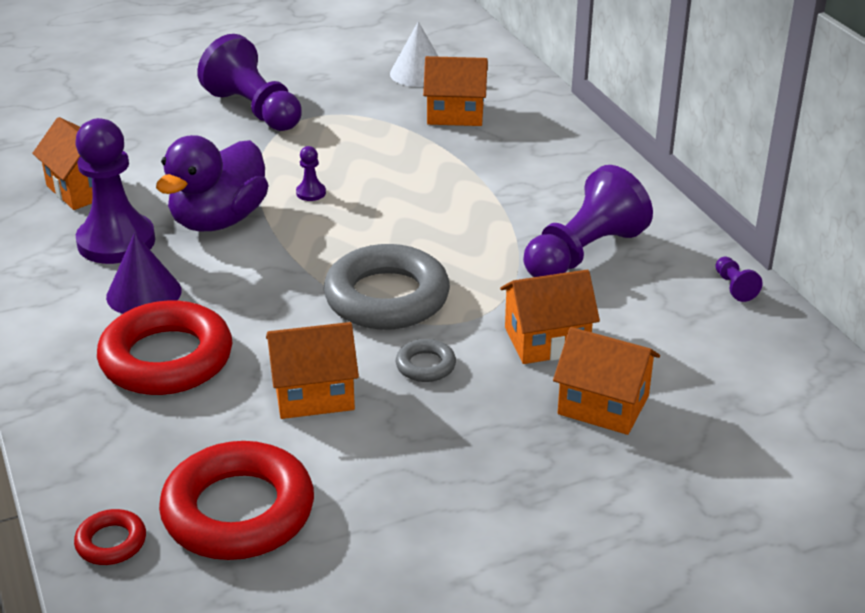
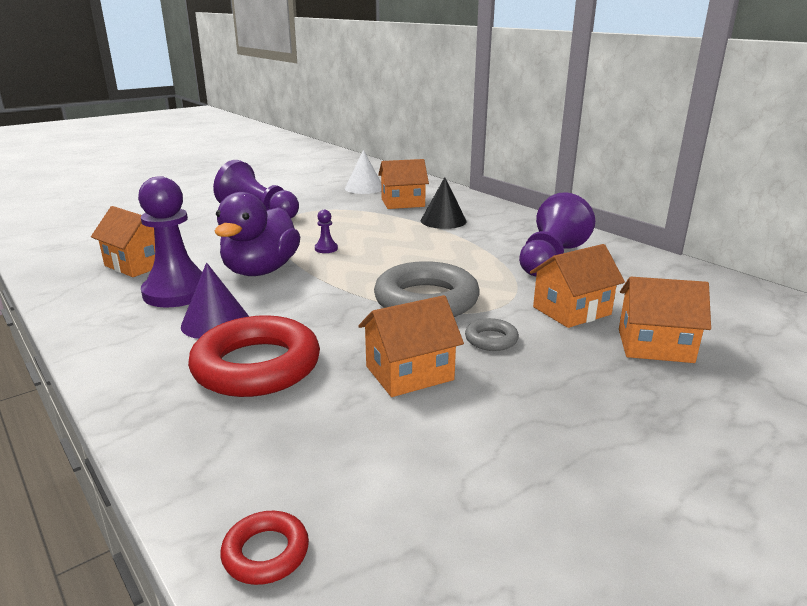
camera: 15 degrees left, 10 degrees down
(238, 511) = (396, 489): red ring -> none
(489, 159) = (443, 221): none -> black cone
(734, 287) = (670, 265): purple pawn -> none

